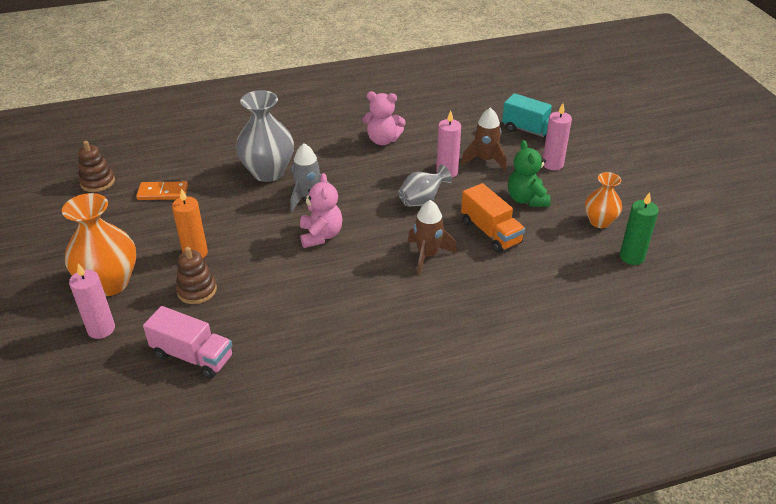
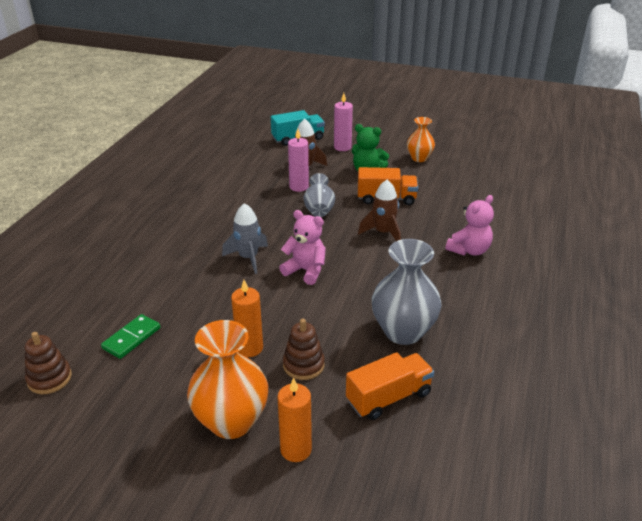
camera: 55 degrees left, 5 degrees down
(101, 329) = (296, 449): pink candle -> orange candle
(163, 193) = (131, 338): orange domino -> green domino
(192, 356) = (388, 397): pink truck -> orange truck
(268, 172) = (186, 265): grey vase -> grey vase (403, 332)
(383, 140) = (222, 196): pink teddy bear -> pink teddy bear (469, 250)
(632, 257) = (463, 163): green candle -> none

